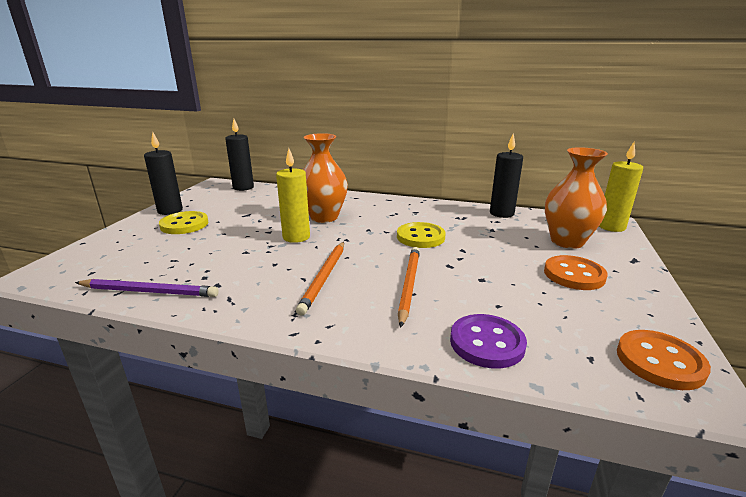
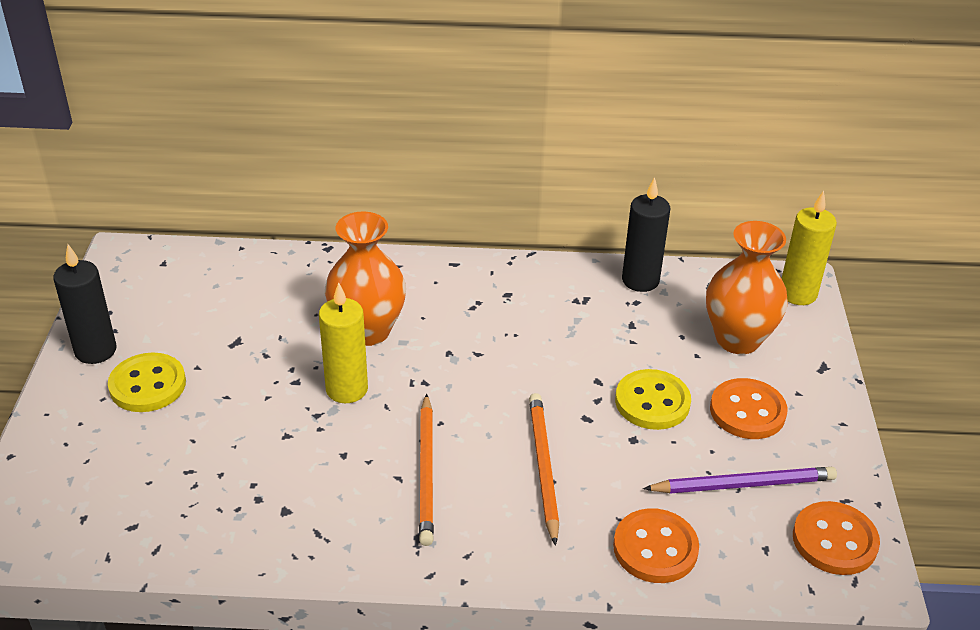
camera: 15 degrees left, 15 degrees up
(149, 291) = (200, 540): purple pencil -> purple pencil (743, 484)
(243, 187) = (183, 261): black candle -> none
(420, 237) = (532, 360): yellow button -> yellow button (652, 402)
(487, 343) = (655, 548): purple button -> orange button

